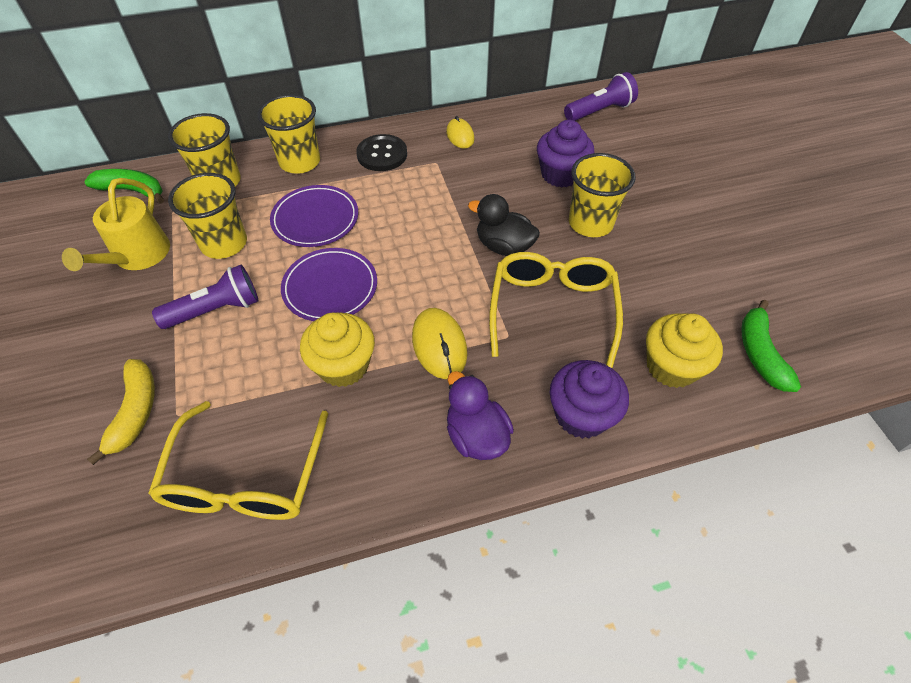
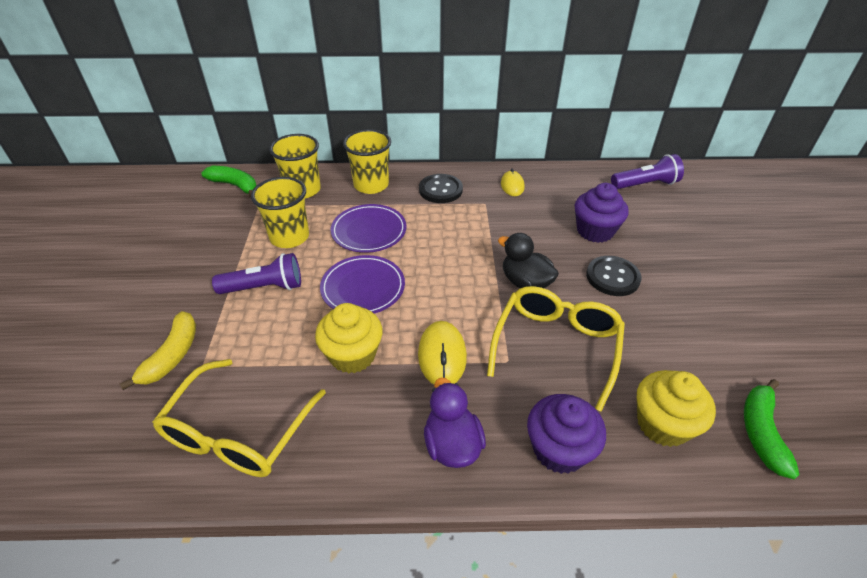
camera: 15 degrees right, 10 degrees down
(138, 256) = (220, 234): yellow watering can -> none
(590, 223) = (612, 277): yellow cup -> black button

